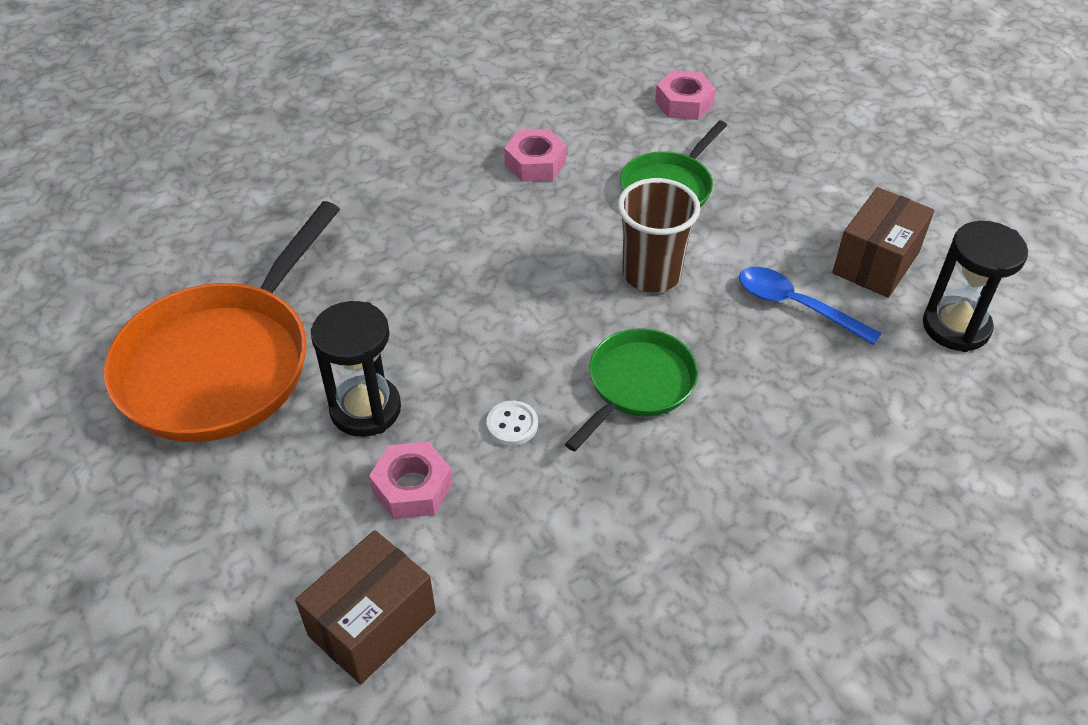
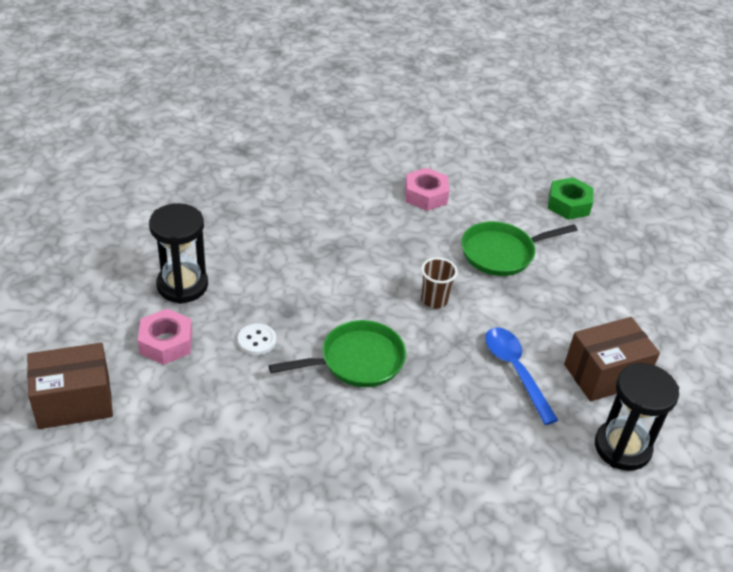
camera: 30 degrees right, 5 degrees down
(223, 362) = (131, 218): orange pan -> none
(651, 274) = (434, 300): brown cup -> brown cup, size x0.58
(684, 103) = (568, 204): pink nut -> green nut

